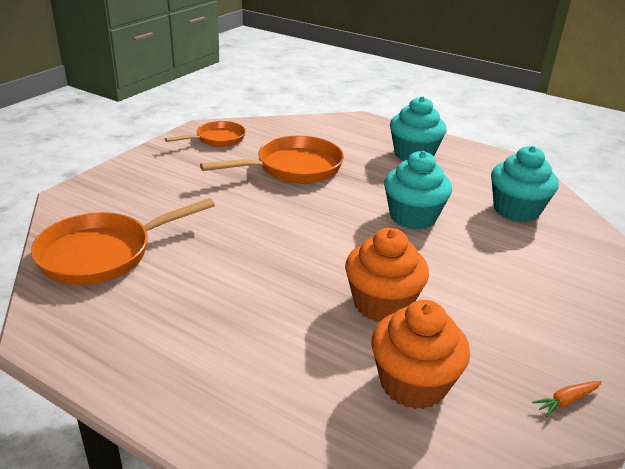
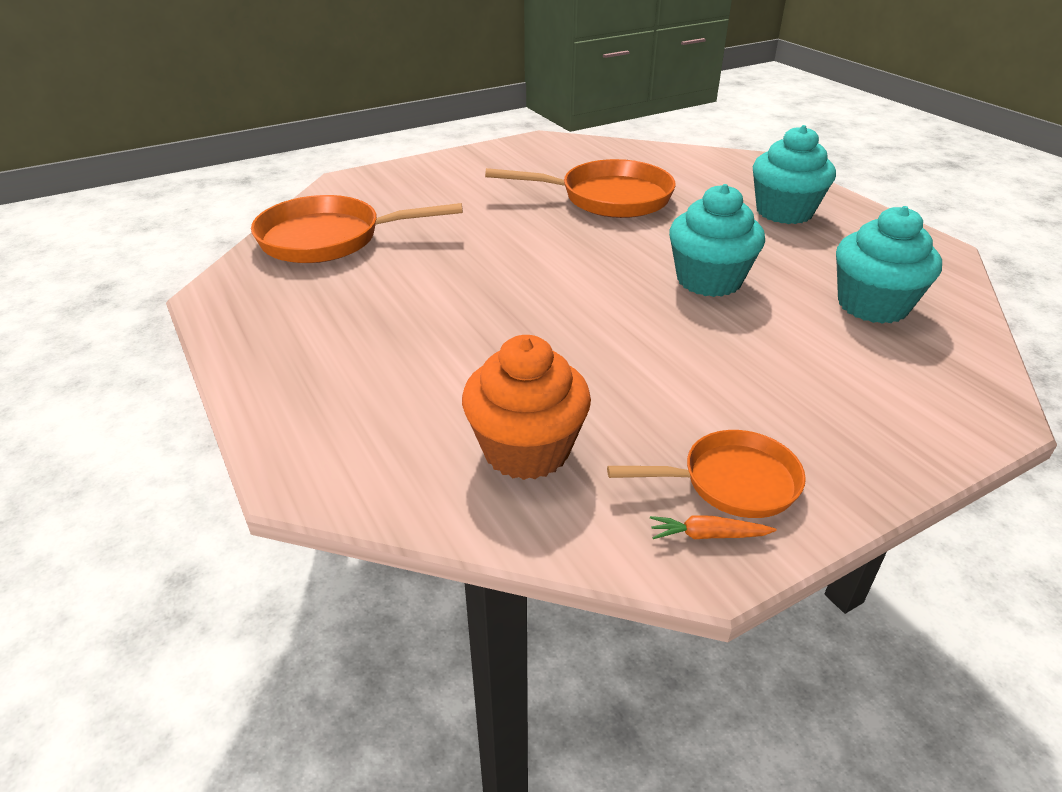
camera: 30 degrees right, 5 degrees up
(217, 139) = (548, 153): orange pan -> orange pan (732, 482)
(382, 304) = (572, 360): orange cupcake -> none

